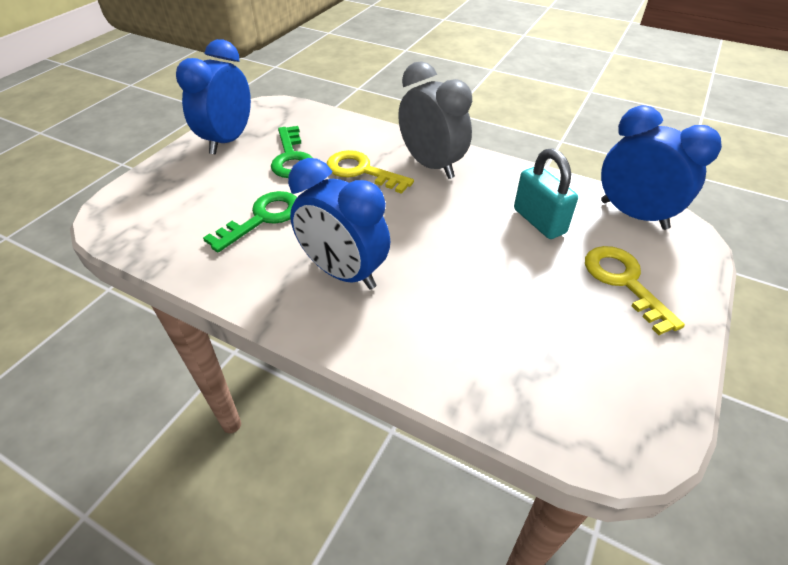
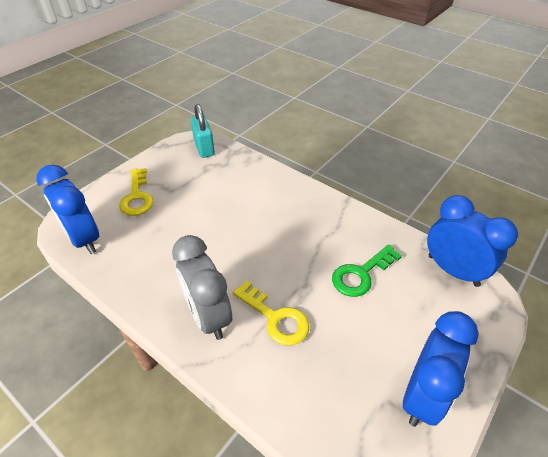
camera: 170 degrees left, 0 degrees up
(291, 158) = (344, 349): green key -> none
(343, 273) = (301, 223): blue clock -> blue clock (453, 270)
(539, 221) = (155, 243): turquoise padlock -> turquoise padlock (204, 148)

